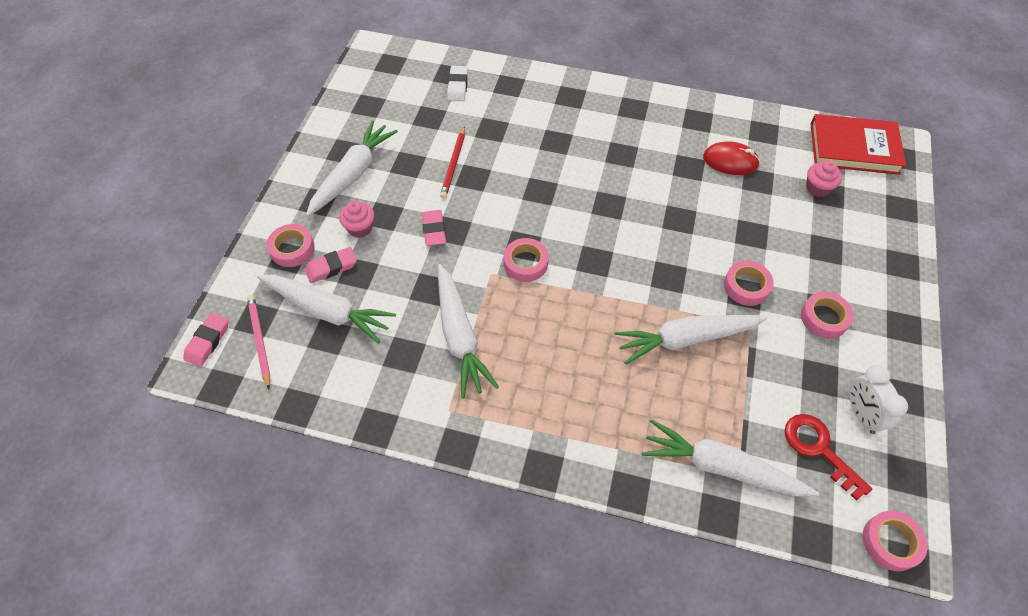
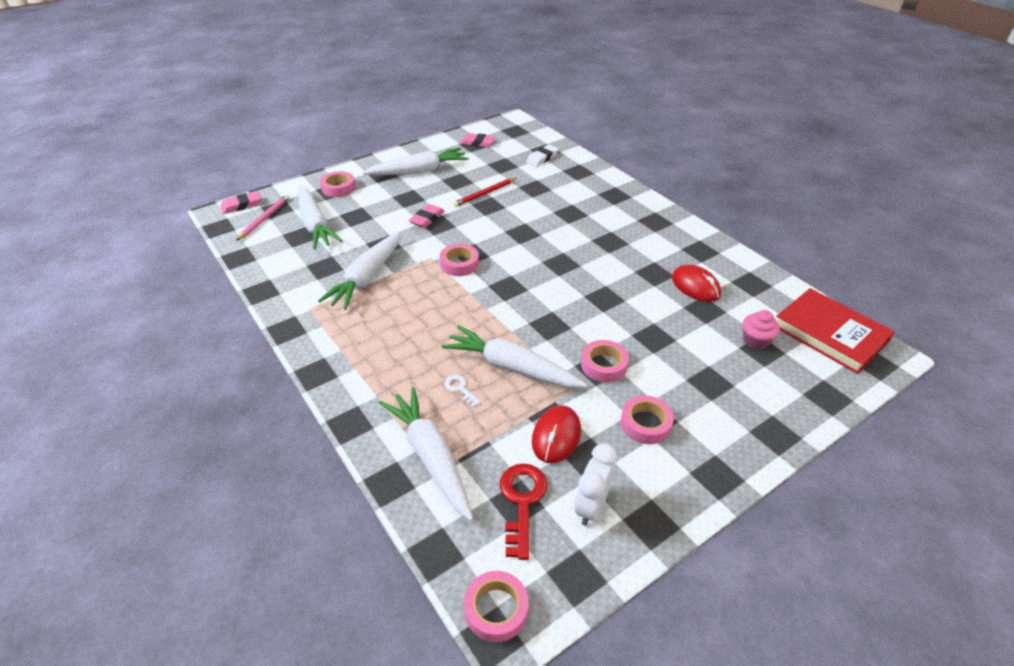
camera: 40 degrees right, 15 degrees down
(331, 267) = (346, 206): pink eraser -> pink eraser (478, 143)
(360, 228) = (387, 197): pink cupcake -> none
(672, 390) = (460, 389): none -> white key
(782, 376) = (556, 436): none -> red mouse

